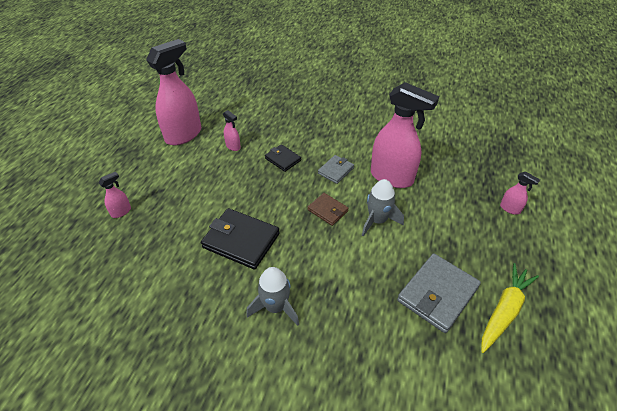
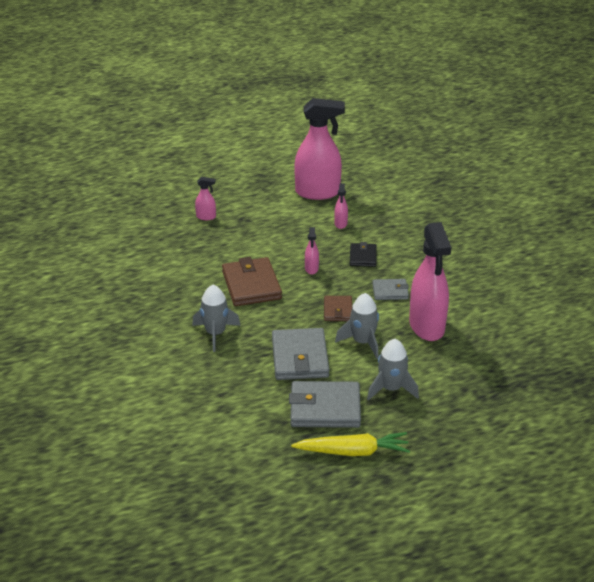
camera: 50 degrees right, 10 degrees down
(241, 240) = (251, 285): black wallet -> brown wallet
(361, 269) = (300, 358): none -> grey wallet
(445, 239) = (391, 389): none -> grey rocket
(510, 209) = (485, 414): pink spray bottle -> pink spray bottle (311, 269)

